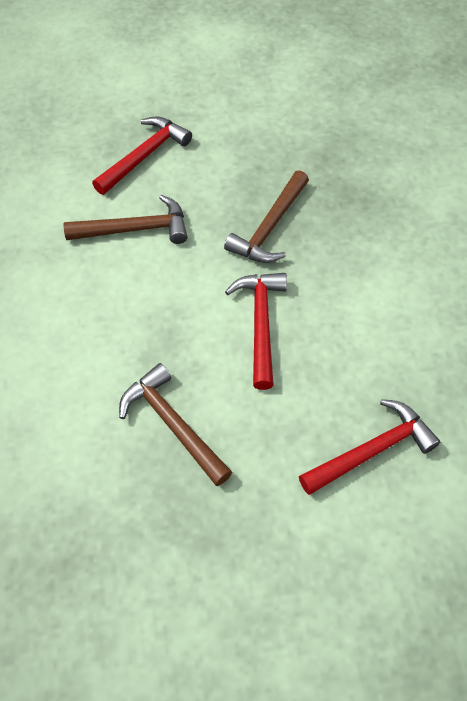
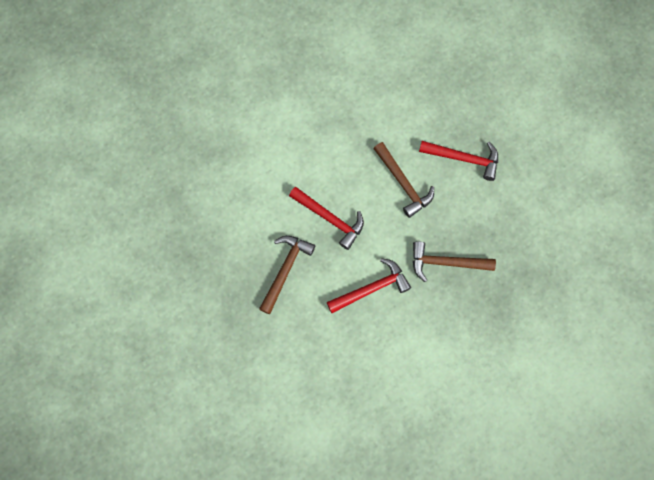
camera: 65 degrees right, 15 degrees up
(372, 450) = (319, 384): red hammer -> red hammer (330, 218)

